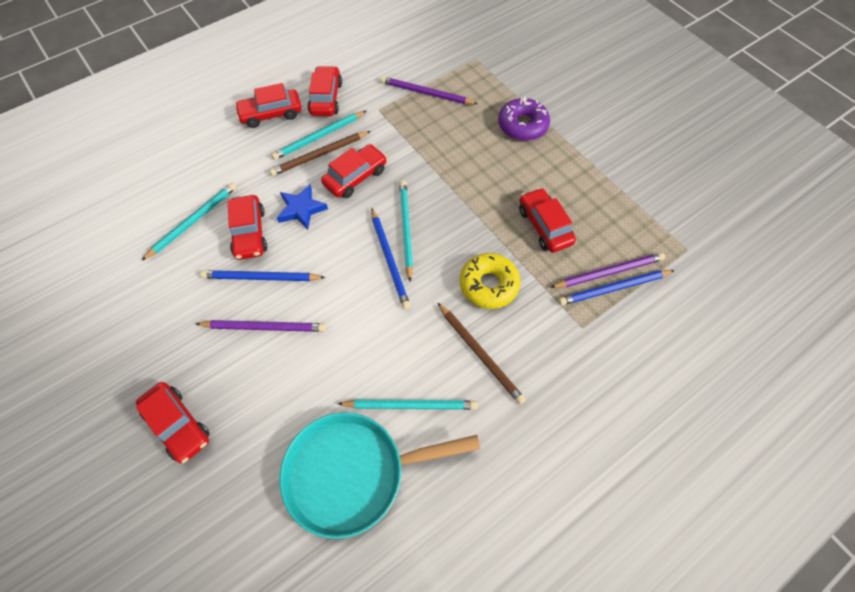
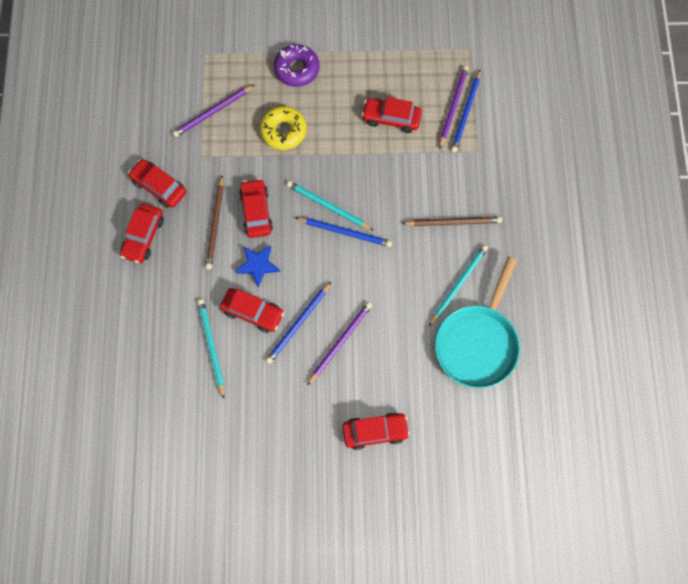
camera: 55 degrees left, 10 degrees up
(319, 137) = (196, 215): turquoise pencil -> none
(489, 285) = (410, 184): yellow donut -> yellow donut (283, 131)

